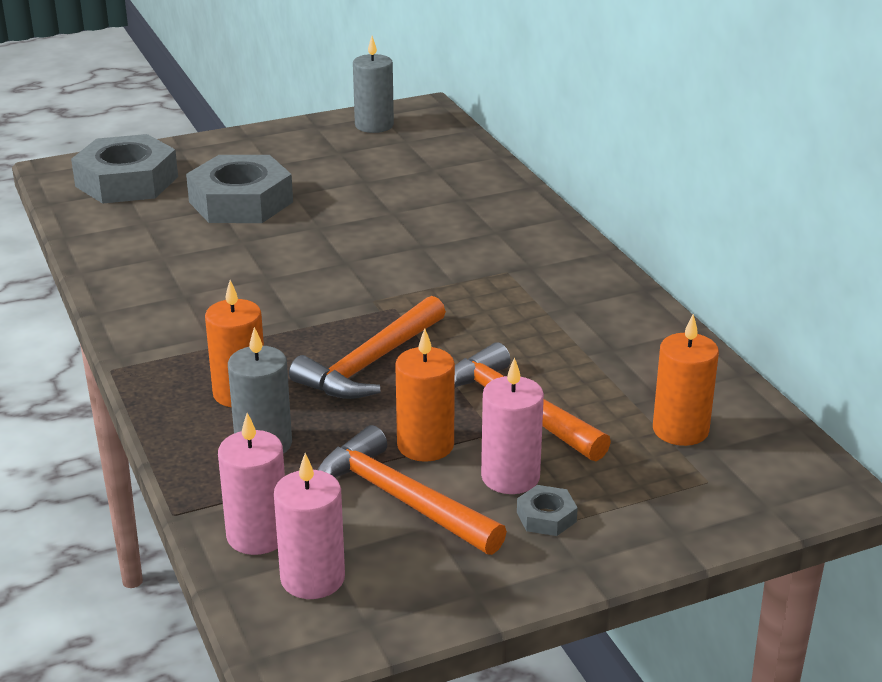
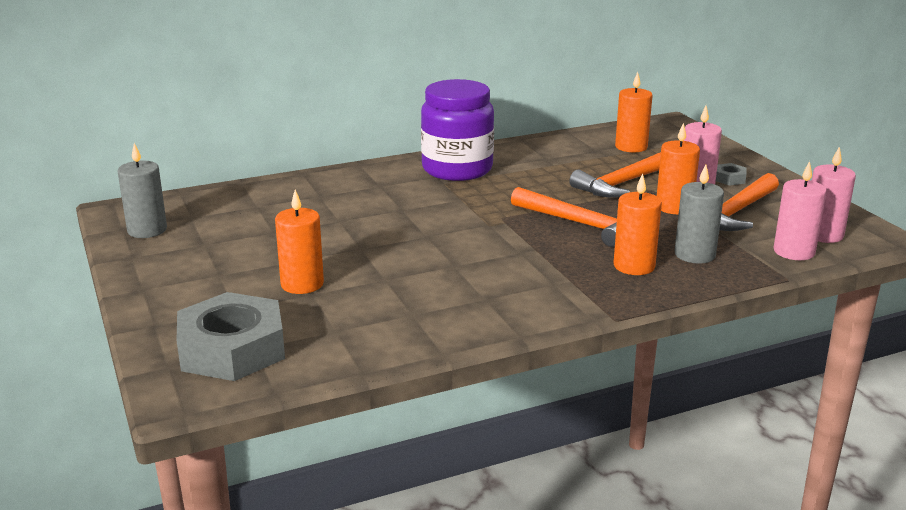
camera: 90 degrees left, 5 degrees down
(240, 202) = (302, 284): grey nut -> orange candle
(557, 280) = (457, 169): none -> purple jar

